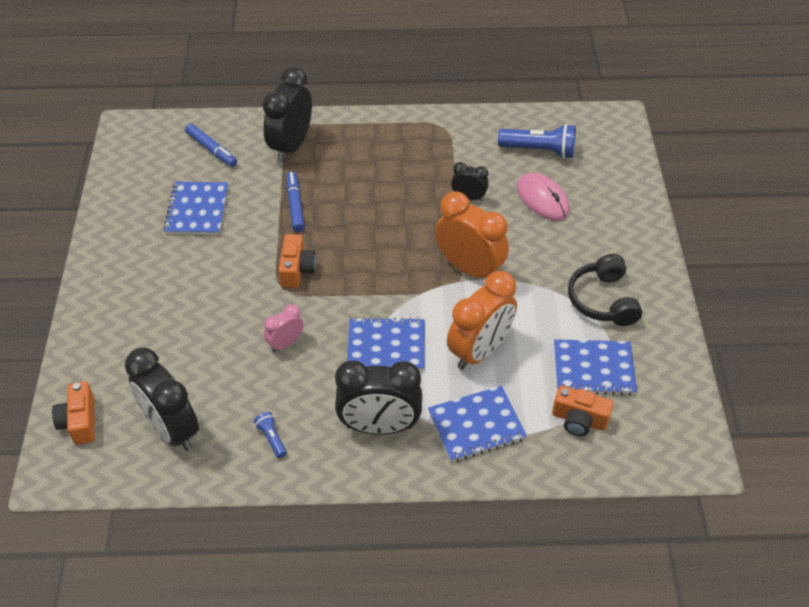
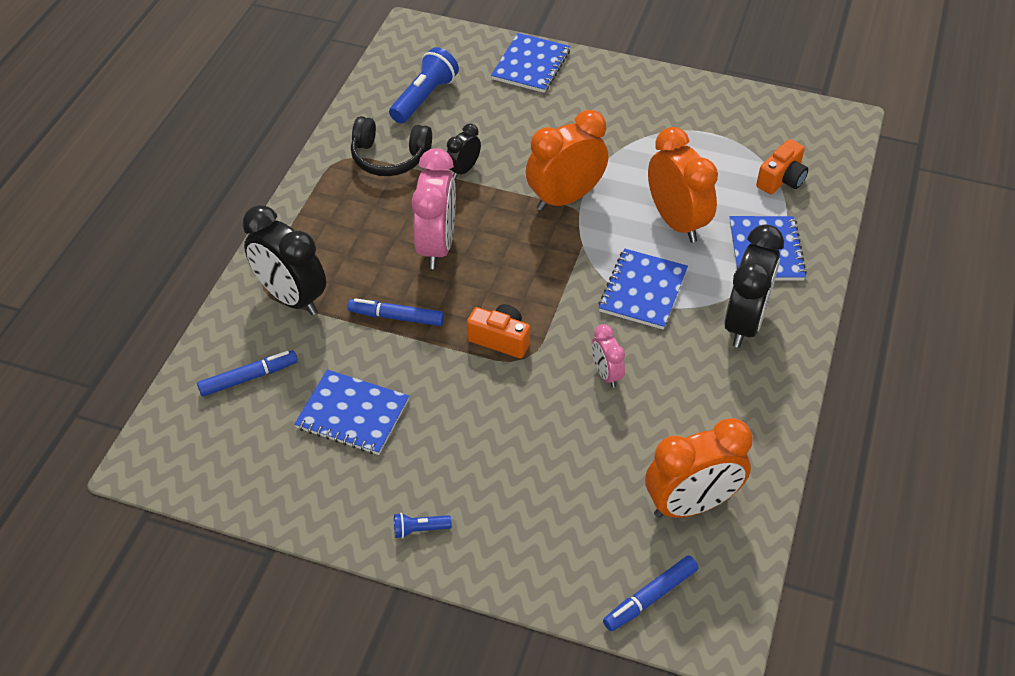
camera: 70 degrees left, 0 degrees up
(80, 422) = (650, 597): orange camera -> blue marker
(171, 429) = (691, 504): black clock -> orange clock
(271, 438) = (732, 415): blue flashlight -> blue flashlight (419, 529)
(377, 206) = (437, 246): none -> pink clock
(542, 199) = (495, 117): pink mouse -> none
(593, 369) = (727, 151): blue notebook -> blue notebook (531, 65)
(602, 300) = (648, 119): black headphones -> black headphones (389, 157)

